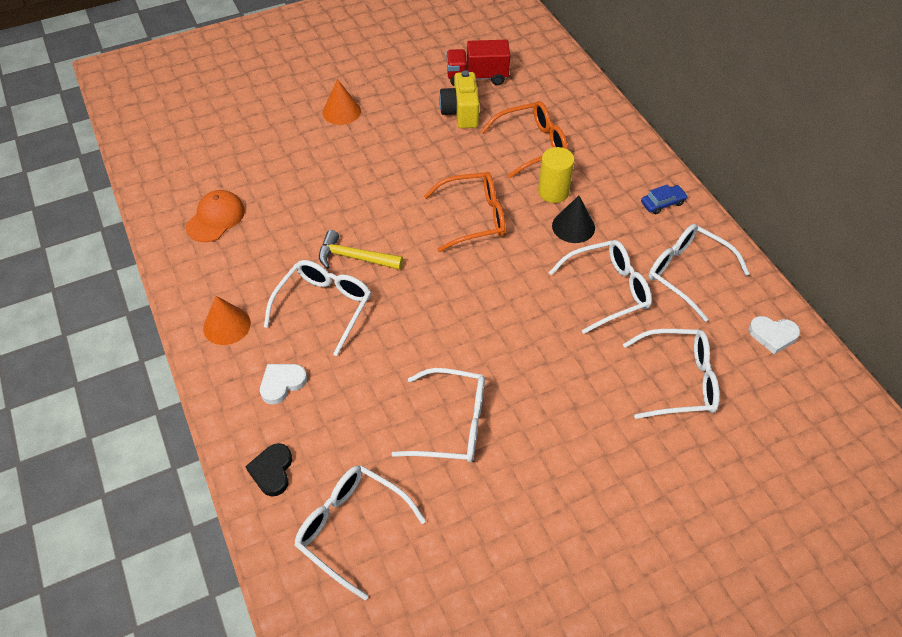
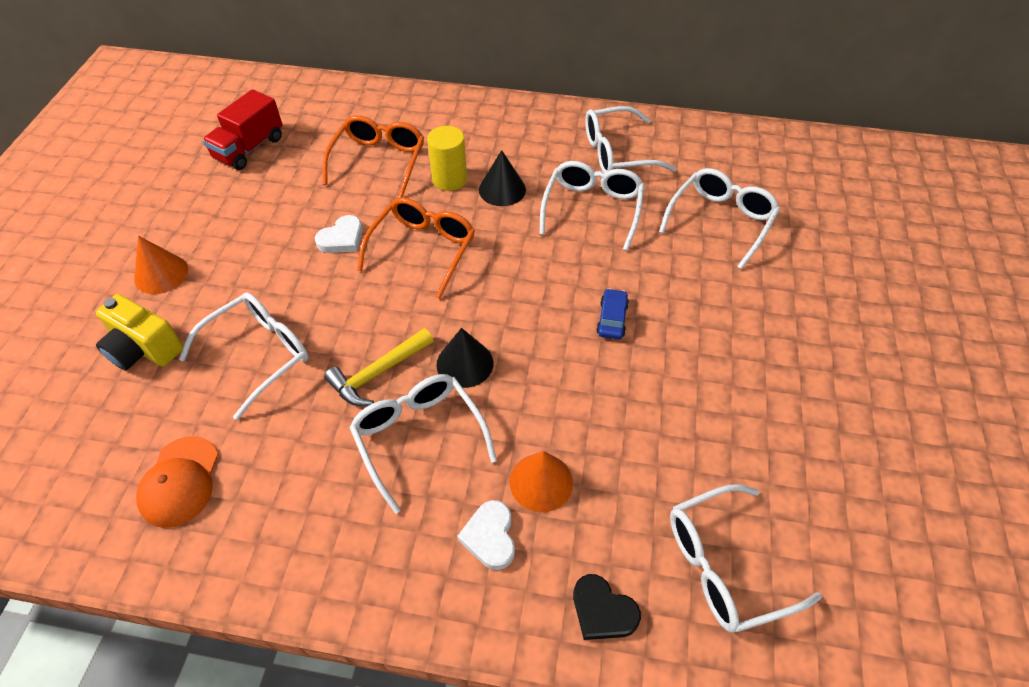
camera: 55 degrees left, 0 degrees up
(215, 218) = (180, 482): orange cap -> orange cap turned 150 degrees counterclockwise
(227, 325) = (357, 554): orange cone -> orange cone (541, 482)
(398, 297) = (465, 363): none -> black cone
(452, 424) = (656, 404): white glasses -> white glasses (259, 354)
(461, 113) = (280, 185): yellow camera -> yellow camera (144, 349)
(662, 203) = (531, 123): blue car -> blue car (612, 319)
(773, 335) = (717, 144): white heart -> white heart (342, 238)

